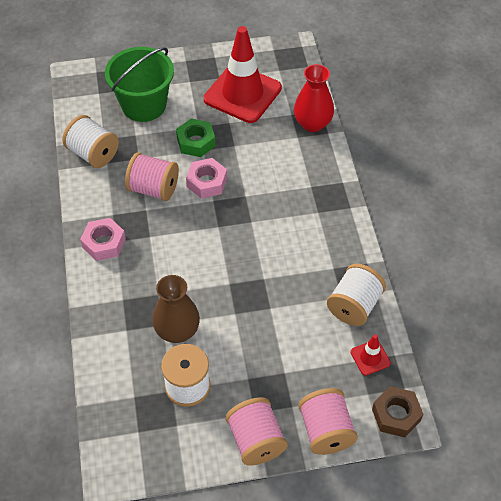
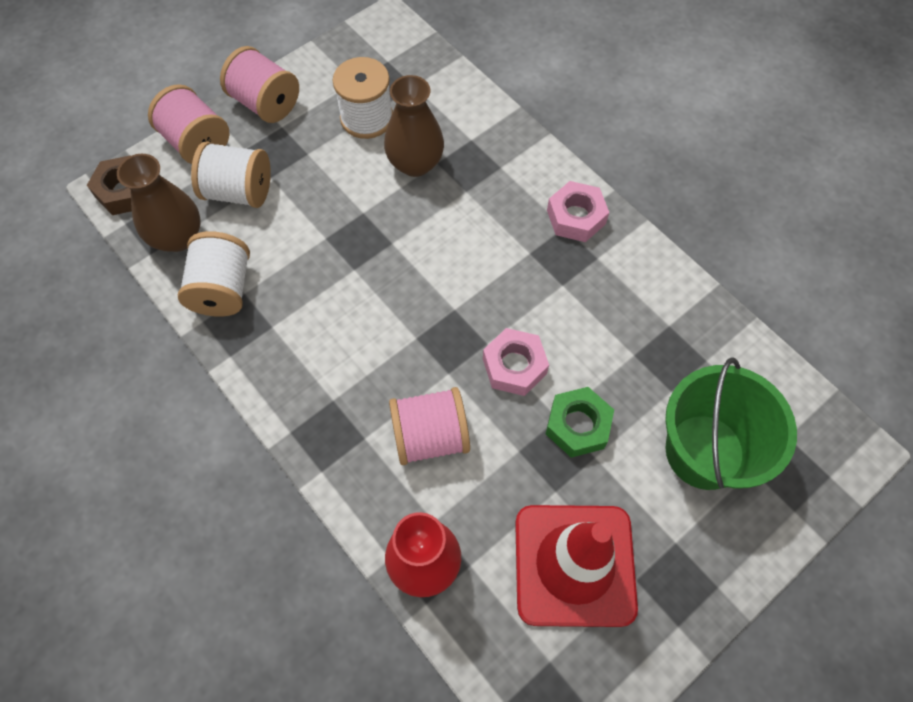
camera: 150 degrees right, 10 degrees up
(93, 154) = (698, 329): white spool -> white spool (239, 192)
(153, 189) = (576, 319): pink spool -> pink spool (430, 436)
(370, 357) = (177, 237): red traffic cone -> brown vase

